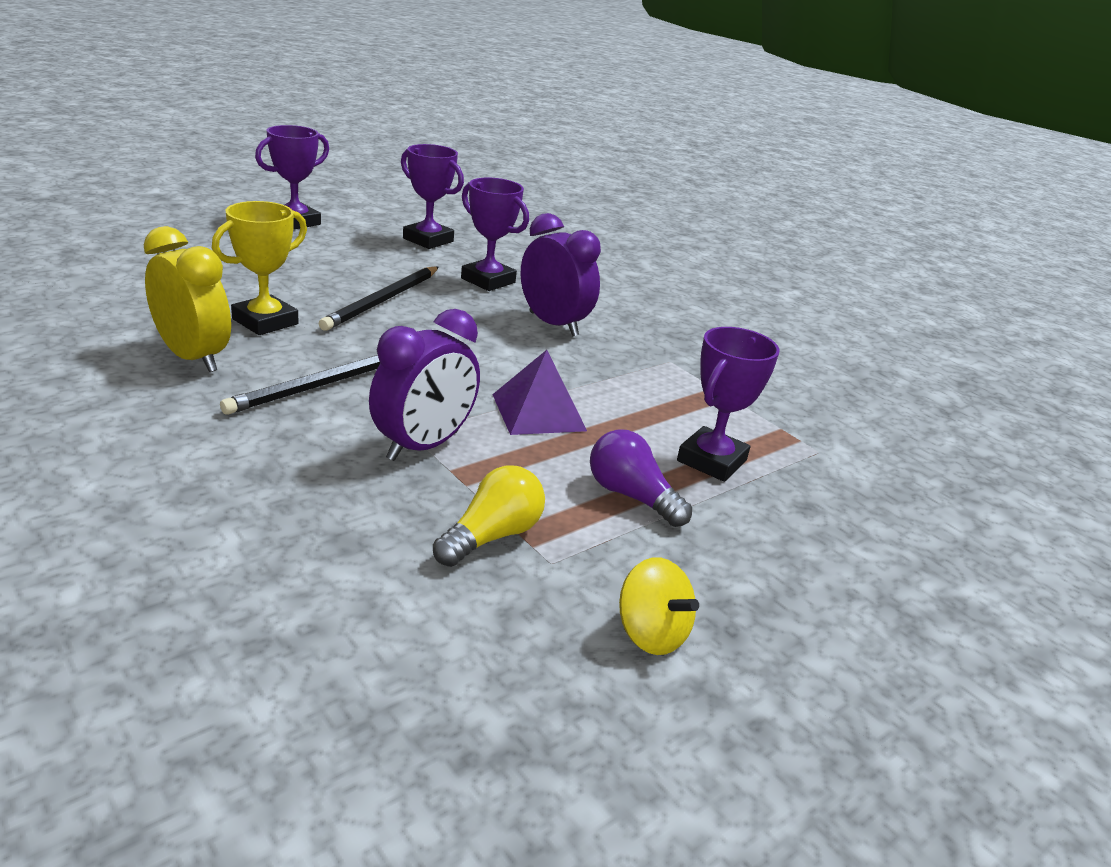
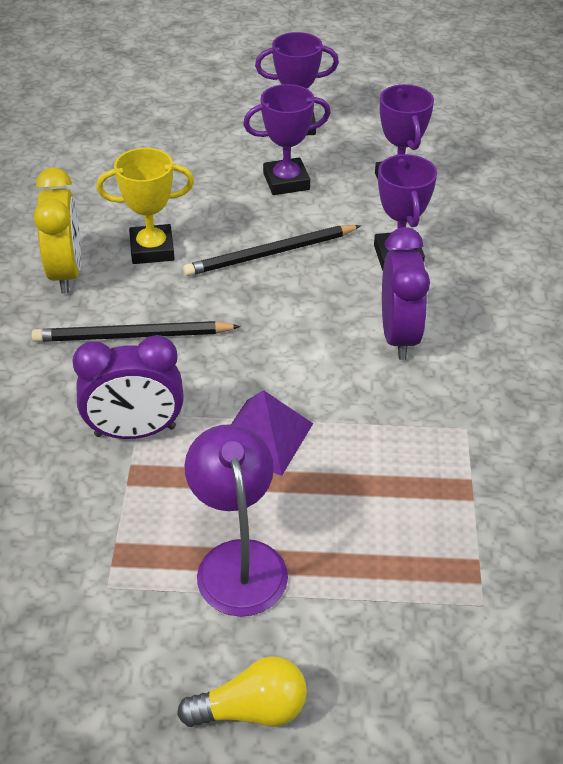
camera: 45 degrees right, 15 degrees up
(492, 536) = (92, 541): yellow light bulb -> yellow light bulb (251, 709)
(631, 496) = (238, 560): purple light bulb -> purple lamp
(651, 633) = (104, 687): yellow spinning top -> none
(711, 461) = (355, 561): purple trophy -> purple trophy (286, 181)

